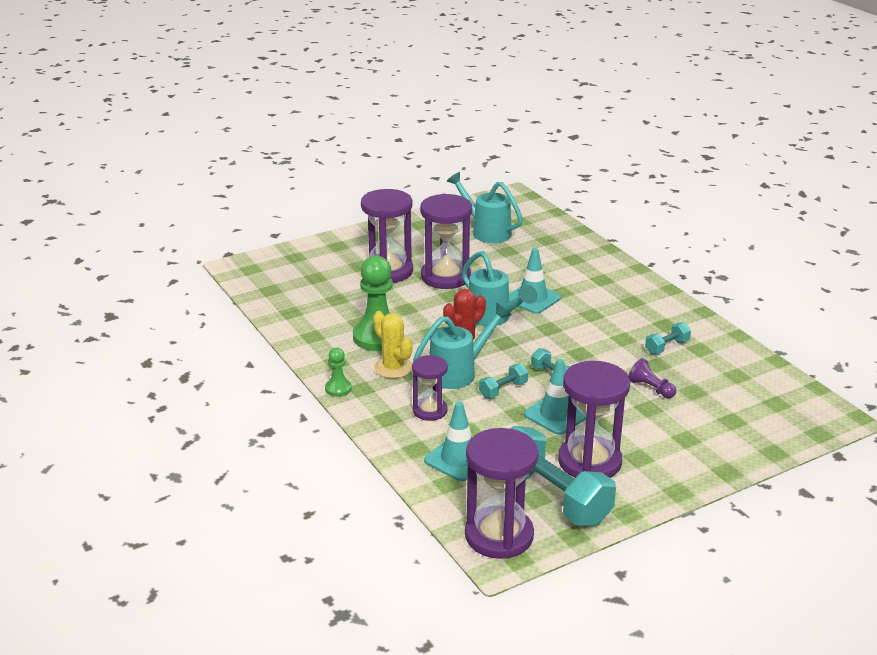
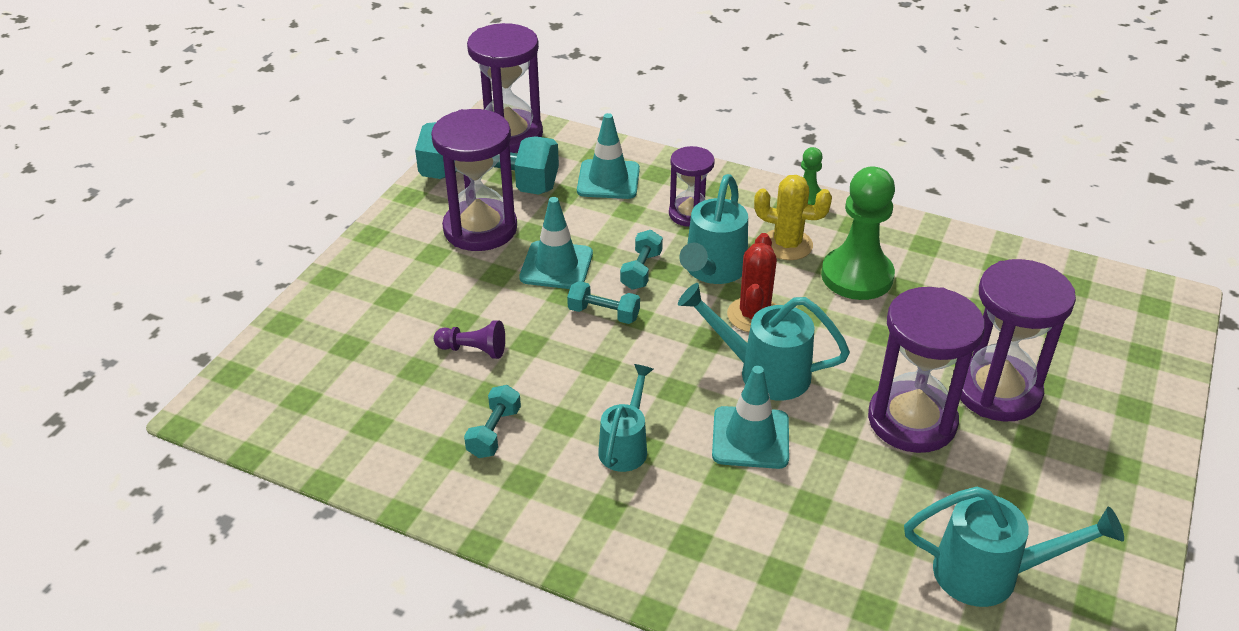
camera: 145 degrees right, 10 degrees up
(599, 318) = (626, 445): none -> turquoise watering can

